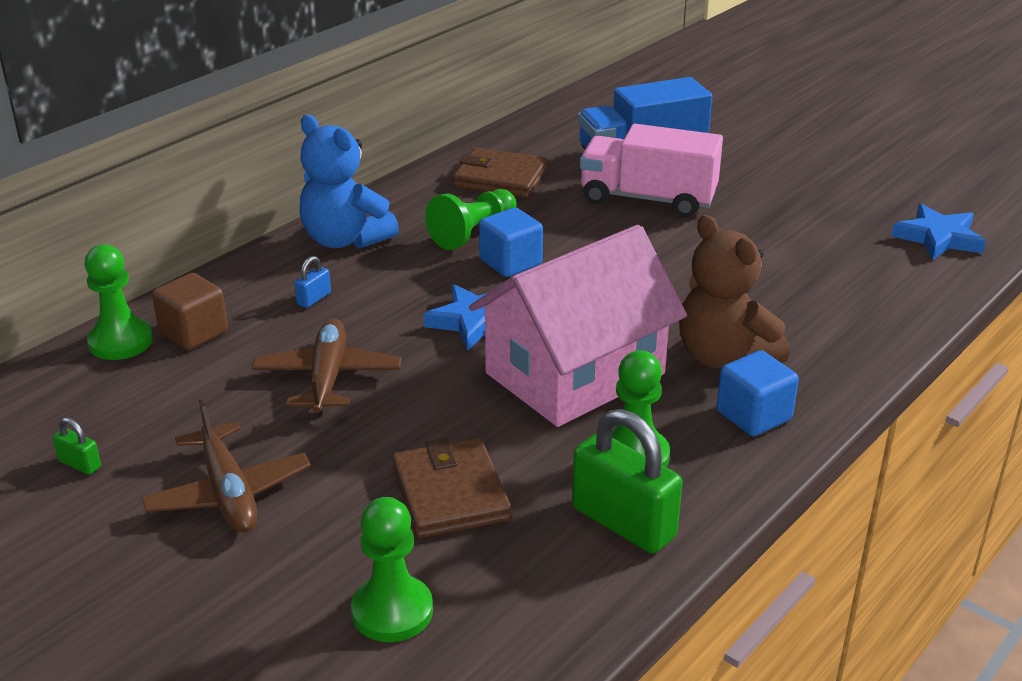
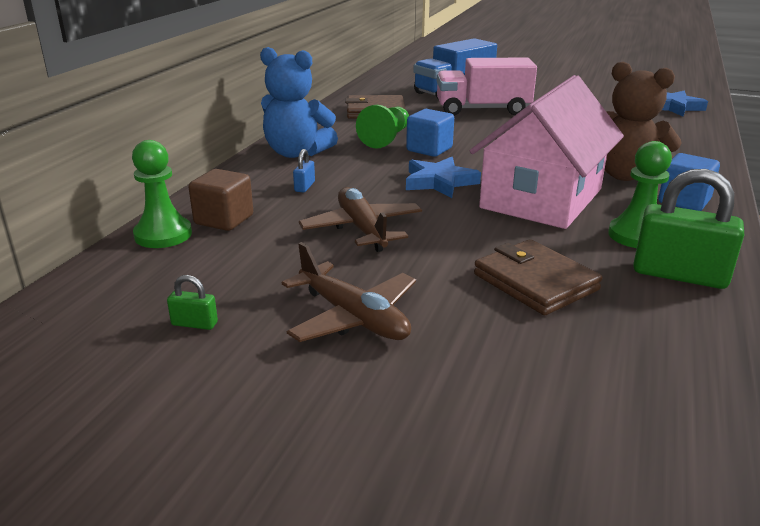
camera: 20 degrees left, 5 degrees down
(392, 611) = (580, 371): green pawn -> none

